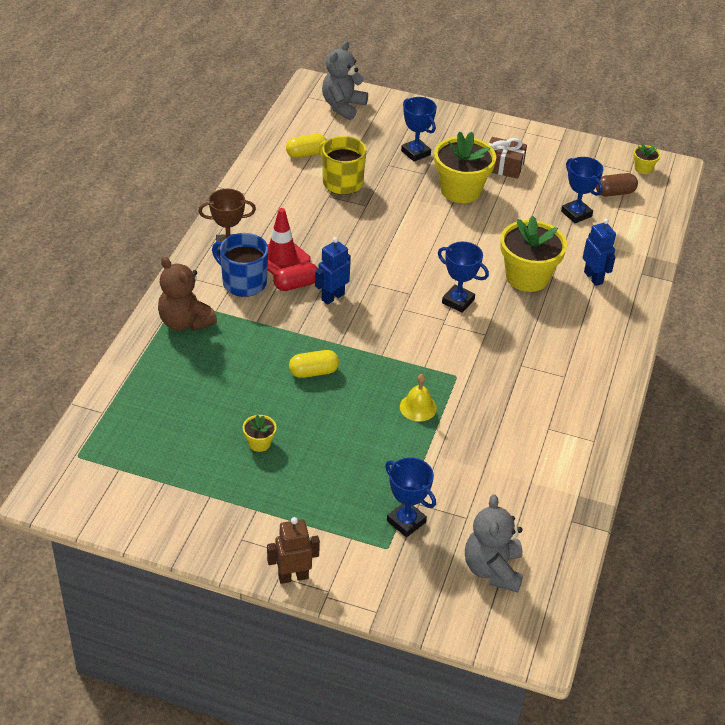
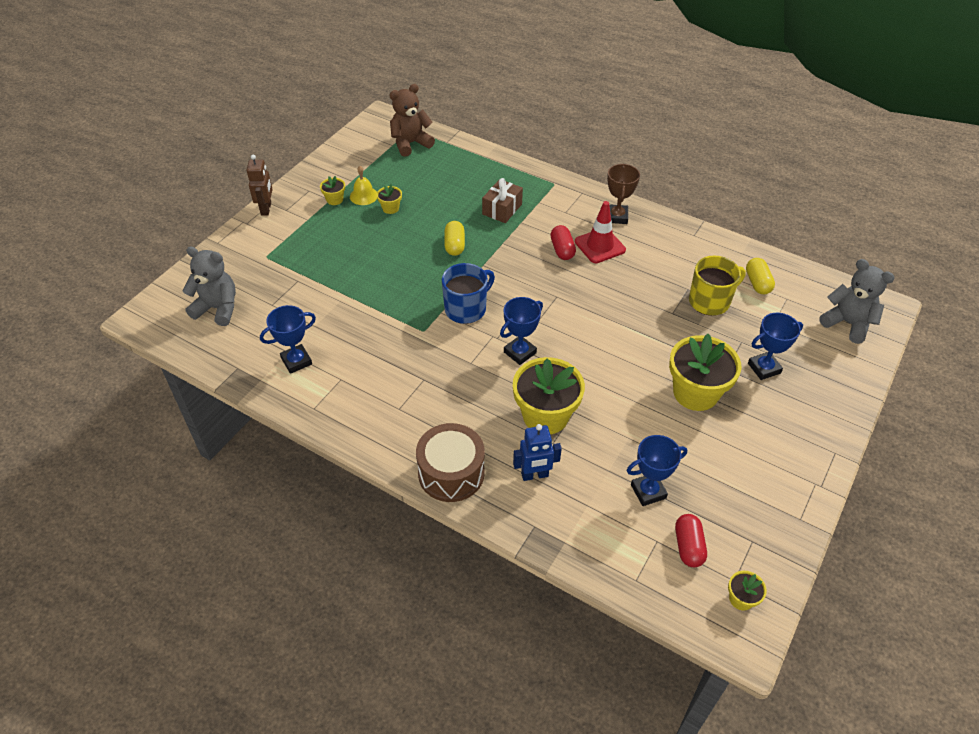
camera: 105 degrees right, 5 degrees up
(185, 322) = (529, 185): brown teddy bear -> brown teddy bear (410, 143)
(243, 282) = (570, 220): blue mug -> blue mug (466, 309)
(255, 505) = (334, 199): none -> yellow flower pot
(332, 297) = (542, 269): blue robot -> none
(406, 521) = (284, 270): blue trophy -> blue trophy (296, 361)
(418, 407) = (395, 299): yellow bell -> yellow bell (363, 196)
(503, 166) = (741, 442): brown gift -> brown gift (502, 209)
(614, 193) = (688, 546): brown capsule -> red capsule
(617, 329) = (451, 473): none -> brown drum

